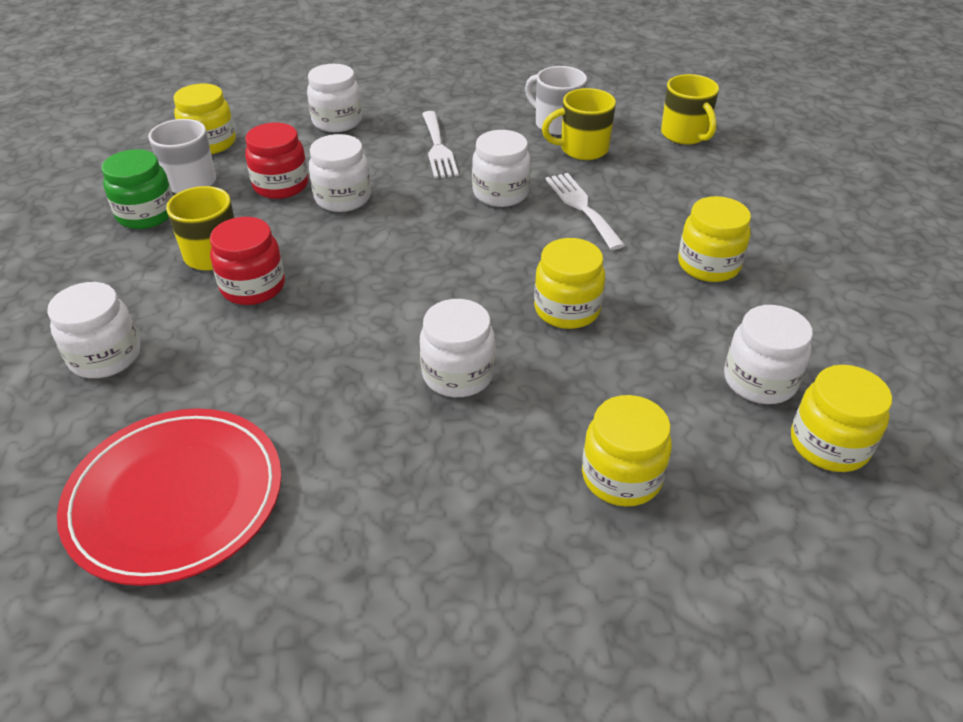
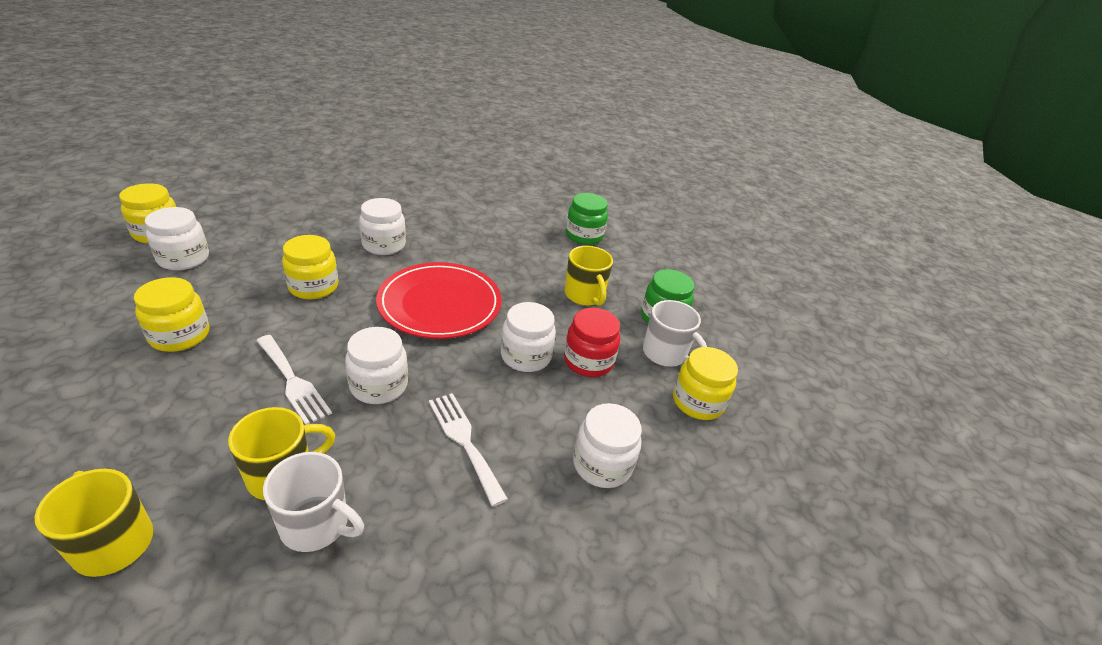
camera: 155 degrees right, 5 degrees down
(105, 356) = (584, 236): white jar -> green jar
(175, 498) = (497, 194): red plate -> red plate (440, 304)
(253, 287) = (538, 277): red jar -> none
(621, 476) = (288, 214): yellow jar -> none

